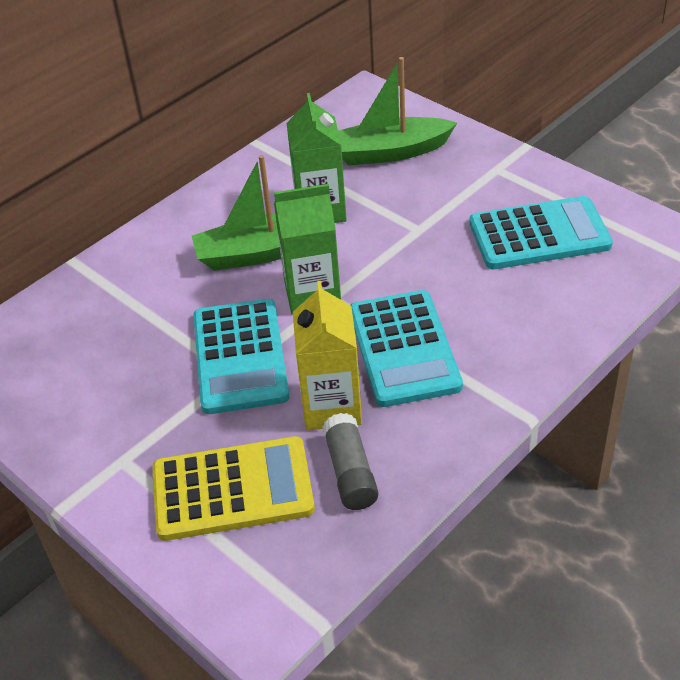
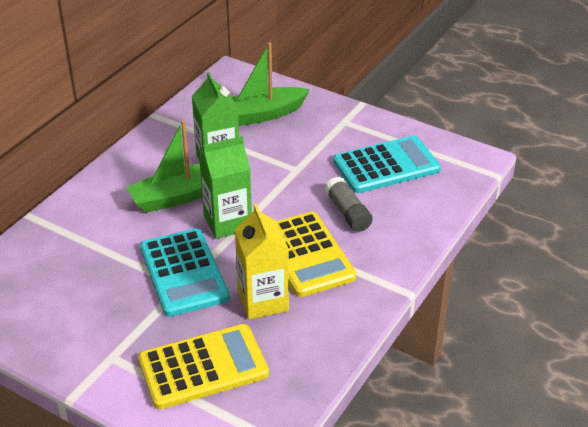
camera: 15 degrees left, 5 degrees down
(350, 472) = (288, 344): grey glue stick -> grey glue stick (347, 213)
(404, 349) = (306, 255): turquoise calculator -> yellow calculator

